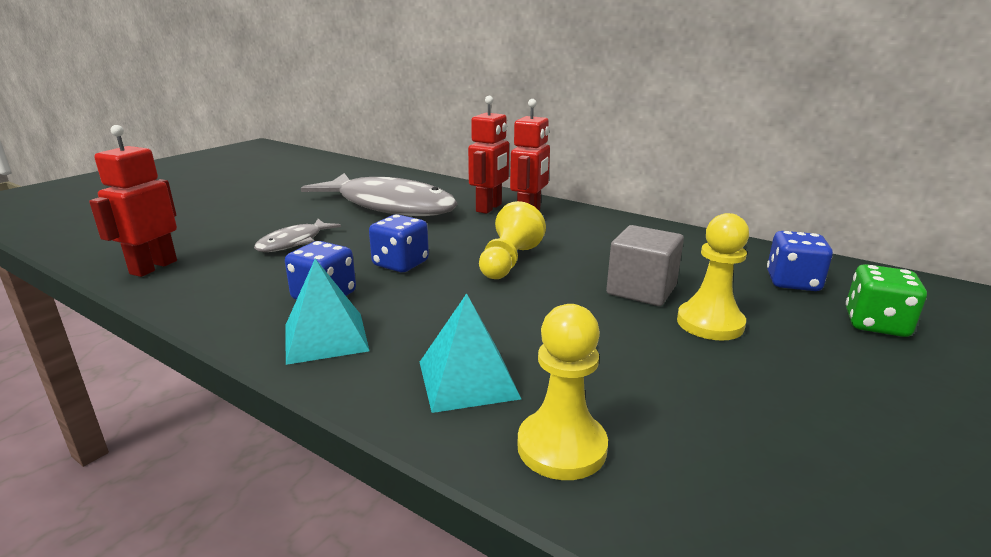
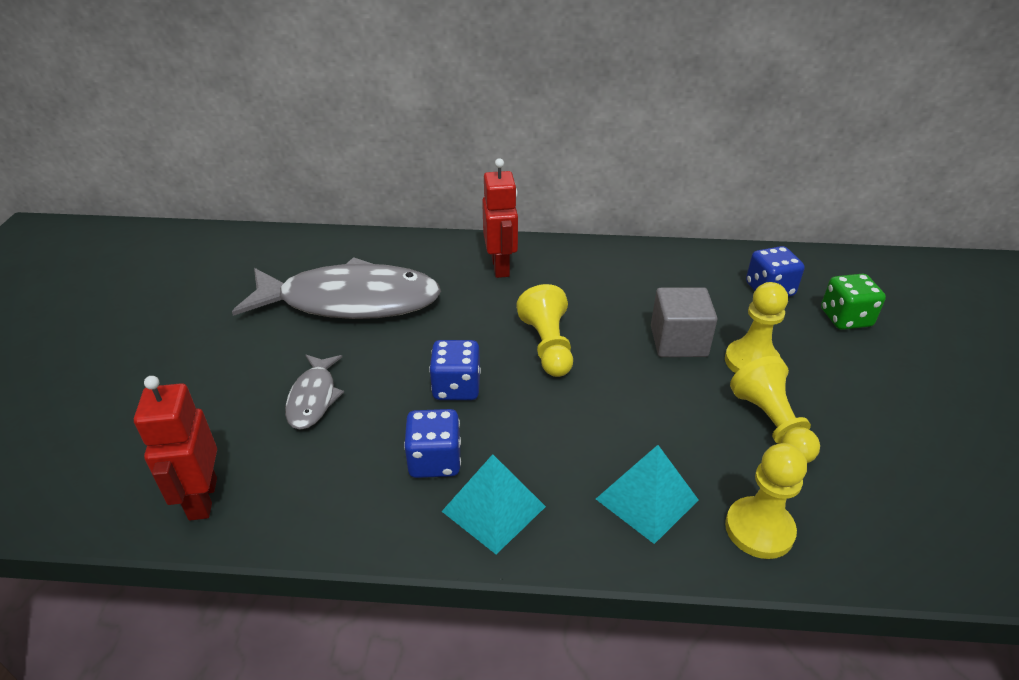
camera: 30 degrees left, 15 degrees up
(489, 208) = (455, 270): red robot -> none
(679, 373) = (771, 424): none -> yellow pawn

